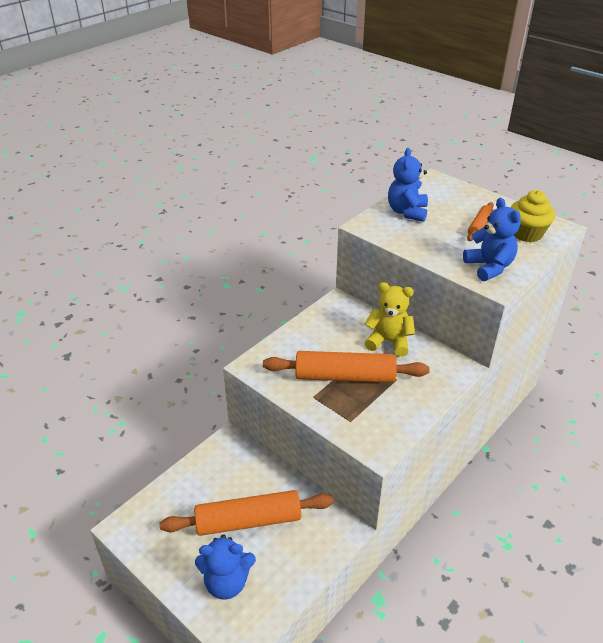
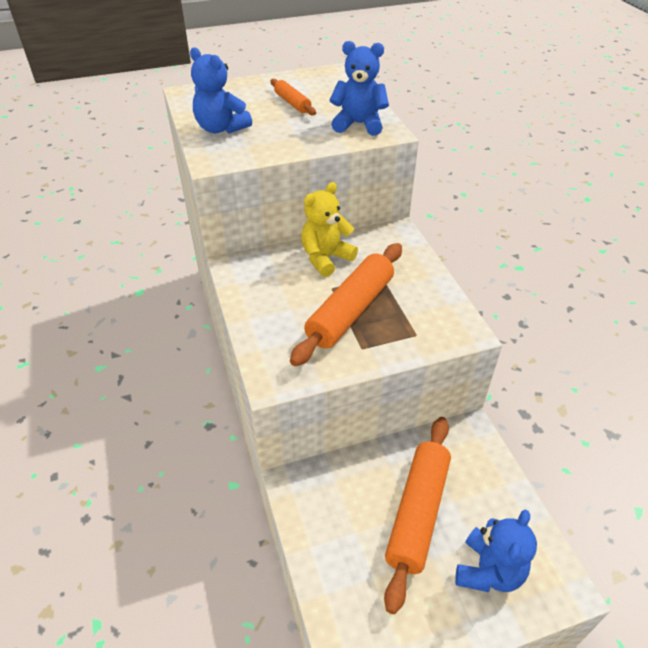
camera: 60 degrees left, 5 degrees up
(526, 234) = (329, 88): yellow cupcake -> none

